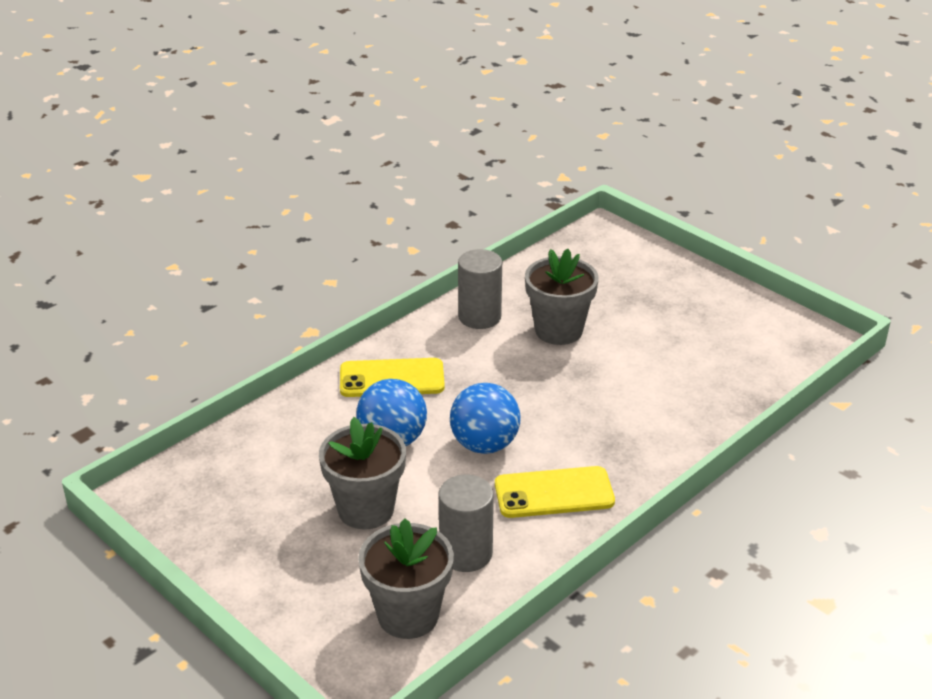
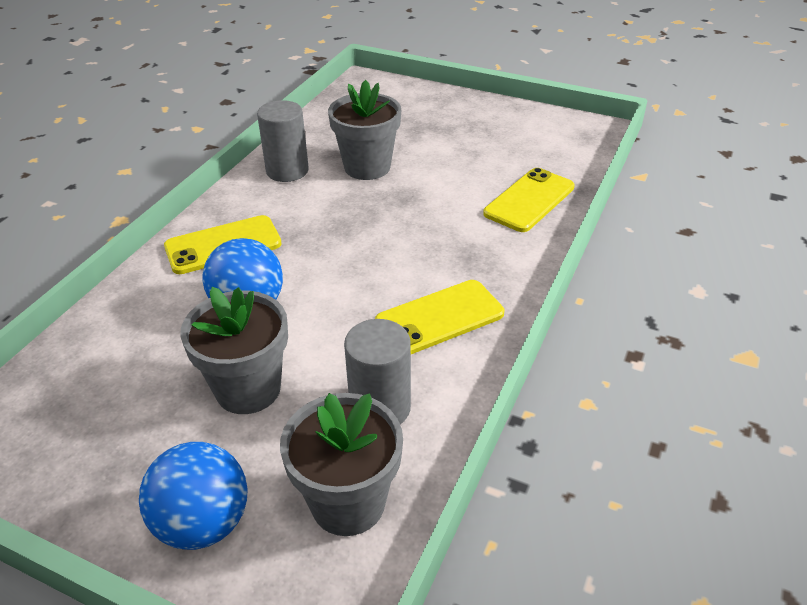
camera: 20 degrees left, 5 degrees up
(484, 444) = (346, 287): blue ball -> blue ball (203, 523)
(702, 403) = (529, 200): none -> yellow phone

